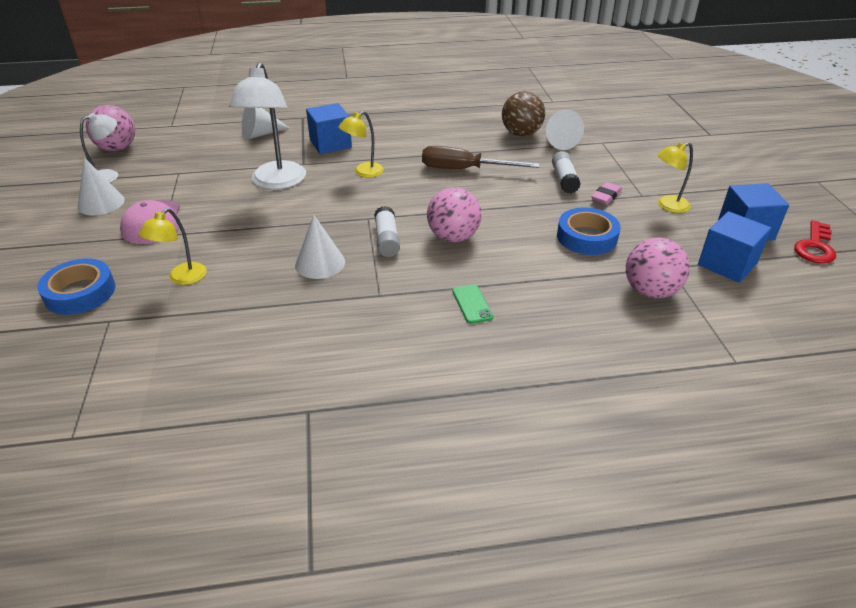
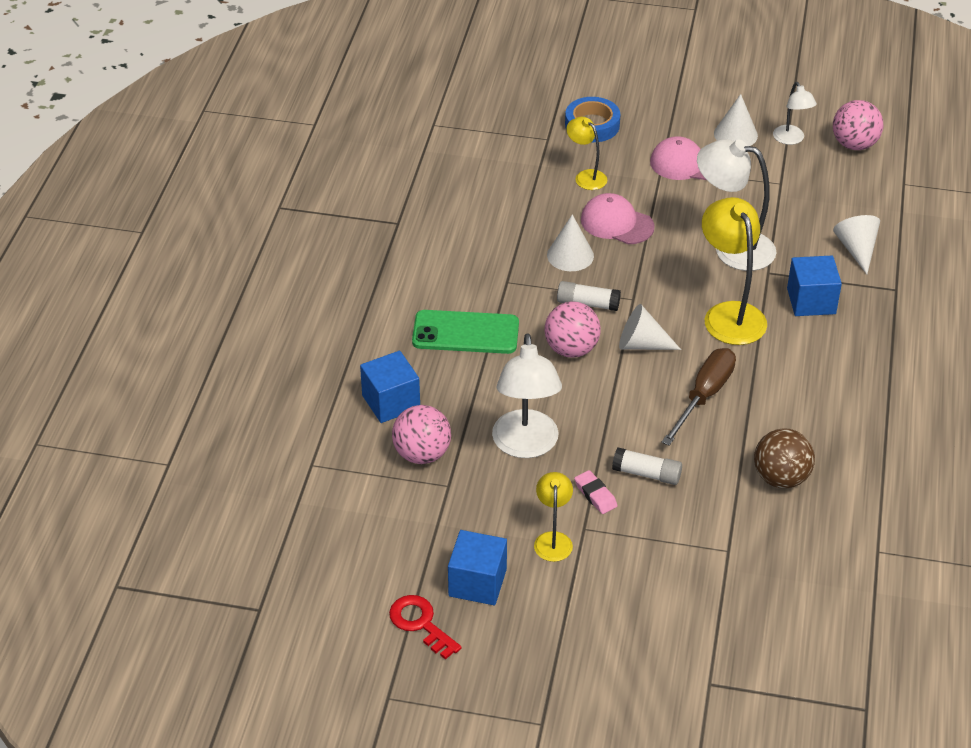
camera: 110 degrees right, 5 degrees up
(259, 245) = (616, 223): none -> pink cap
(363, 172) = (729, 314): yellow lamp -> yellow lamp, size x1.81
(472, 304) = (465, 333): green phone -> green phone, size x2.09
(559, 141) = (745, 507): white cone -> white cone (641, 344)
(586, 237) = (526, 446): blue tape -> white lamp
(727, 264) = (430, 532): blue cube -> blue cube (391, 402)

